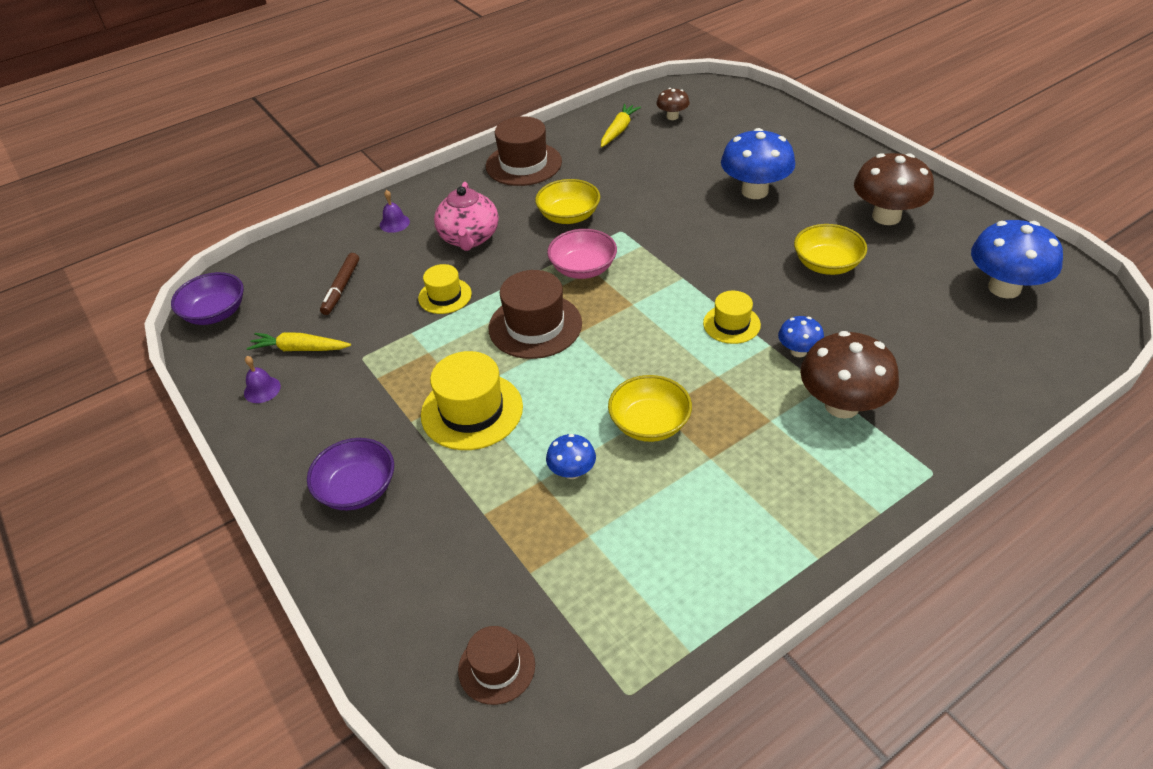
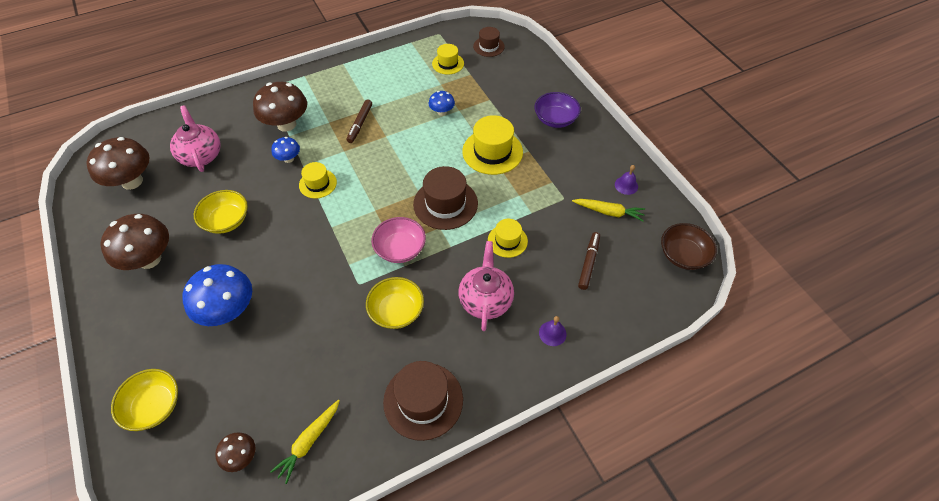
camera: 175 degrees left, 10 degrees up
(215, 313) = (683, 255): purple bowl -> brown bowl
(585, 595) = (448, 63): none -> yellow hat
(649, 424) = (393, 130): yellow bowl -> yellow bowl (154, 406)
(713, 425) = (360, 124): none -> brown marker
(939, 336) = (201, 155): none -> pink teapot
(1004, 288) = (132, 181): blue mushroom -> brown mushroom

